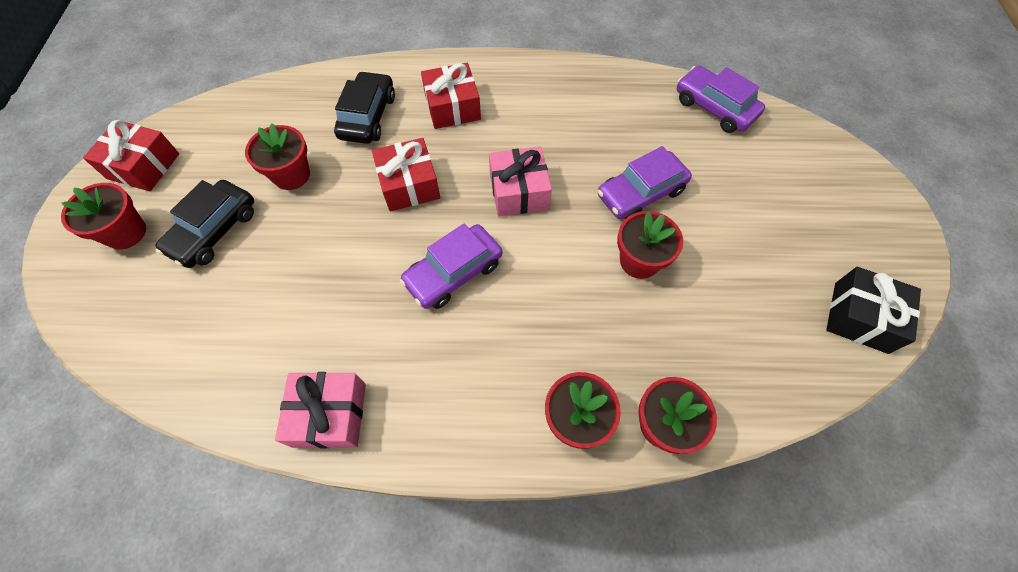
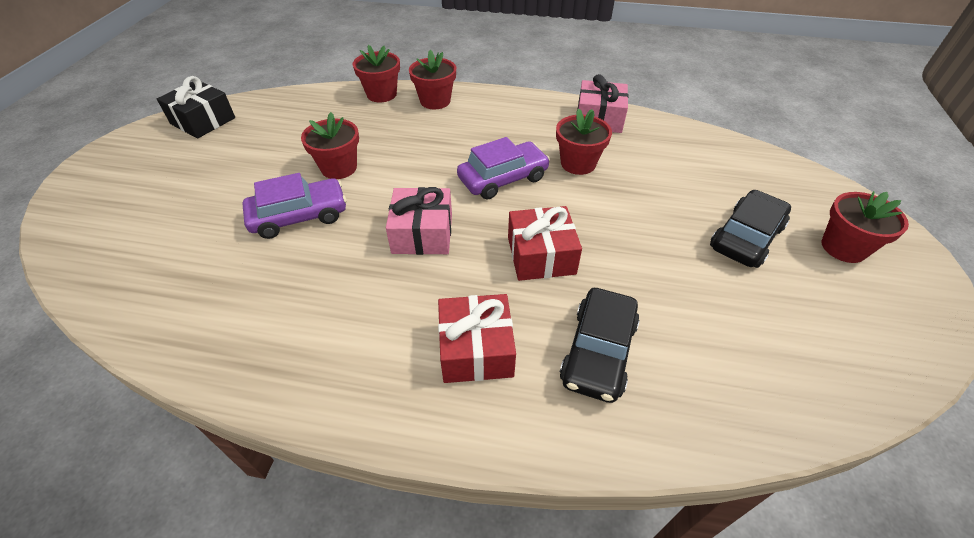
camera: 170 degrees left, 15 degrees down
(143, 166) = (884, 321): red gift -> none
(291, 175) = (682, 284): red flower pot -> red flower pot (578, 163)
(714, 108) = (134, 296): purple car -> none

